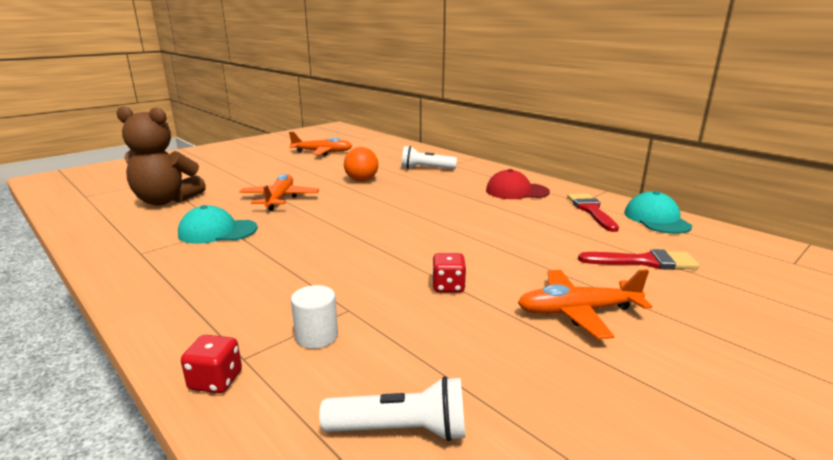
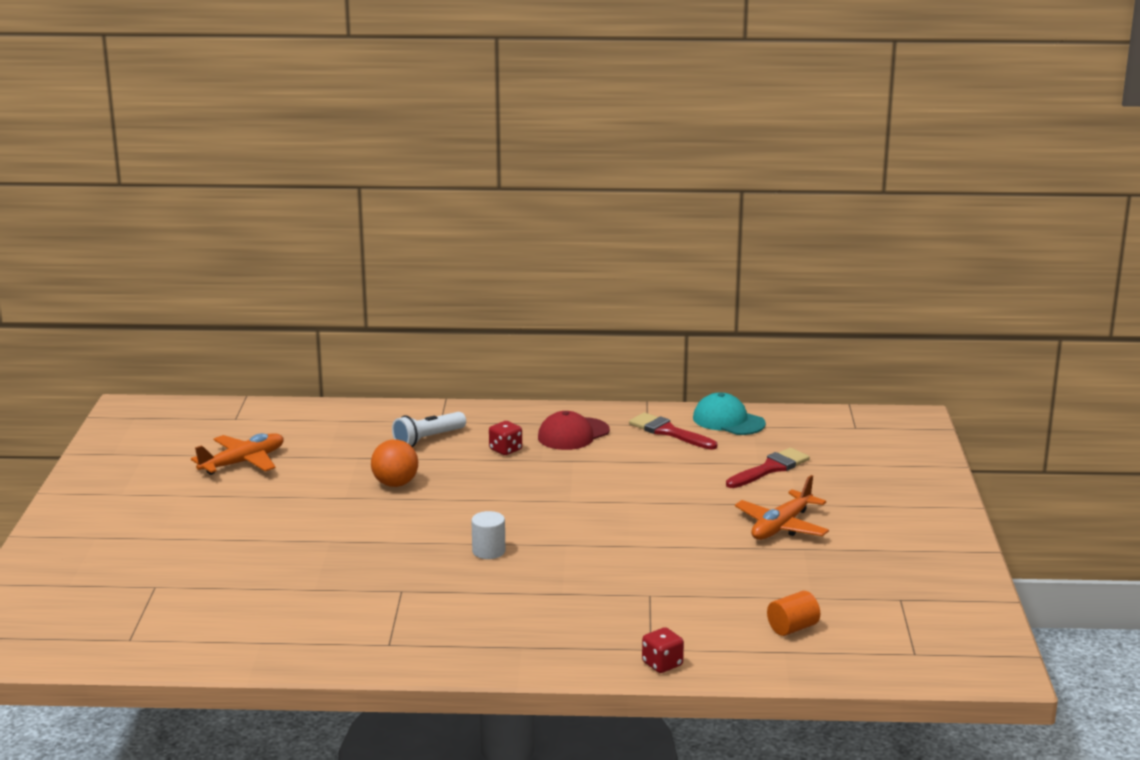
camera: 45 degrees left, 0 degrees up
(166, 201) = (249, 599): brown teddy bear -> none
(217, 231) = (401, 597): turquoise cap -> none
(280, 199) = (367, 542): orange plane -> none
(316, 336) = (665, 617): white cylinder -> white cylinder (488, 551)
(401, 429) = (792, 628): white flashlight -> orange cylinder
(448, 286) = (681, 549): red dice -> red dice (505, 450)

